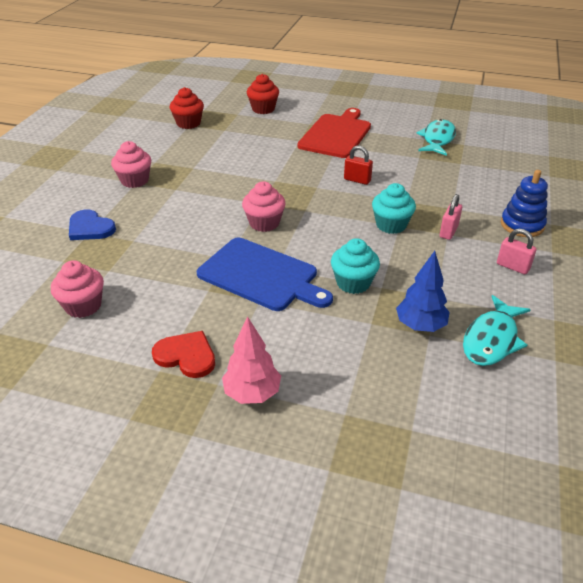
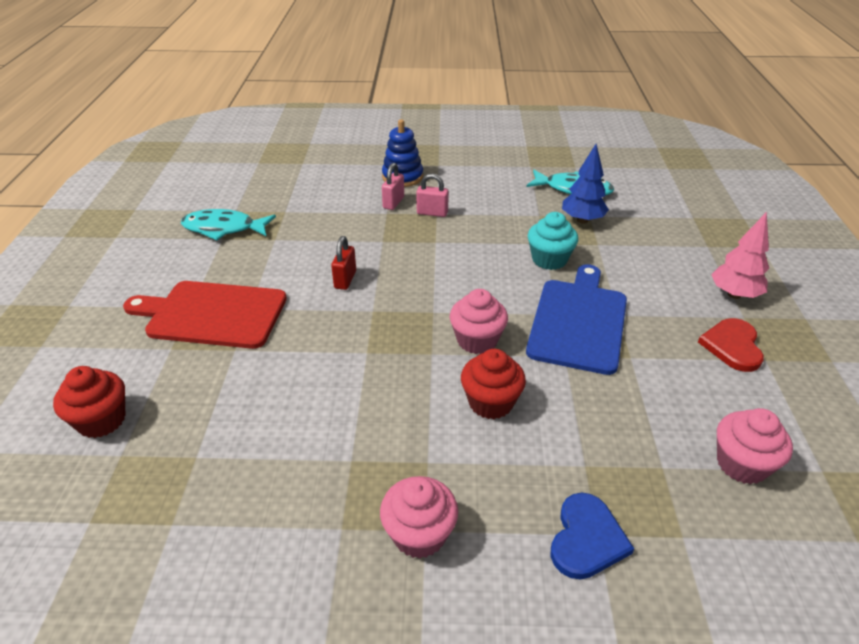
camera: 105 degrees left, 0 degrees up
(188, 123) = (164, 527): red cupcake -> red cupcake (490, 402)
(391, 225) = (436, 246): turquoise cupcake -> none
(512, 267) = (472, 181): pink padlock -> pink padlock (393, 203)

